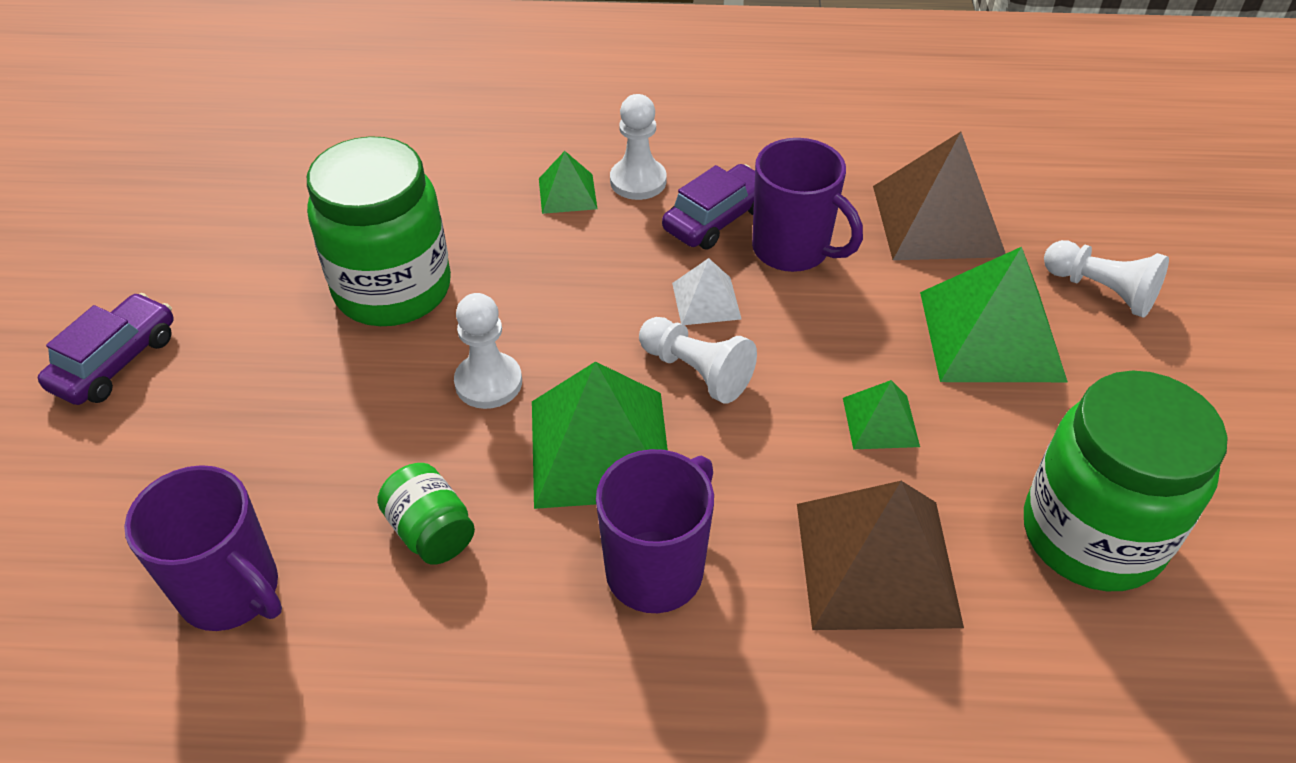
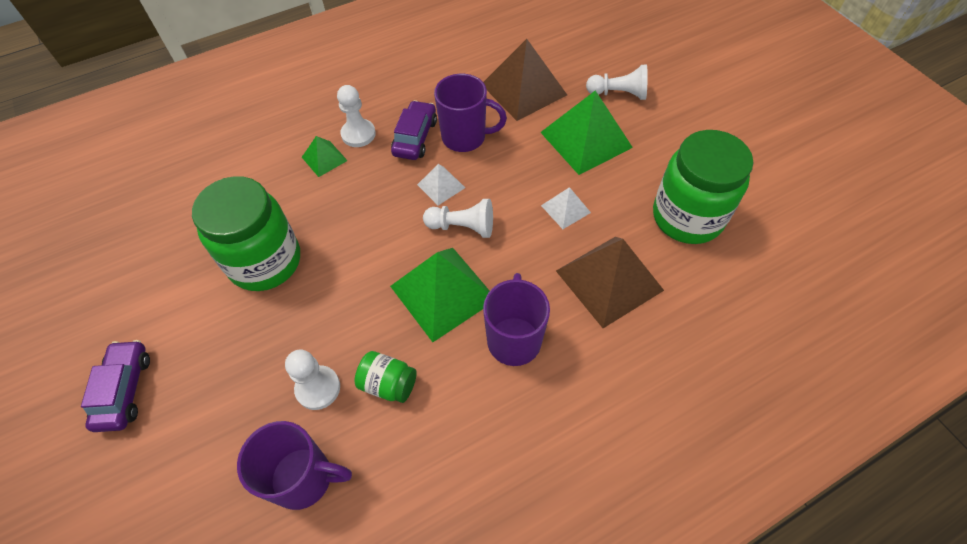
camera: 30 degrees left, 10 degrees up
(488, 382) = (359, 287): white pawn -> white pawn (318, 388)
(880, 422) = (565, 209): green pyramid -> white pyramid

